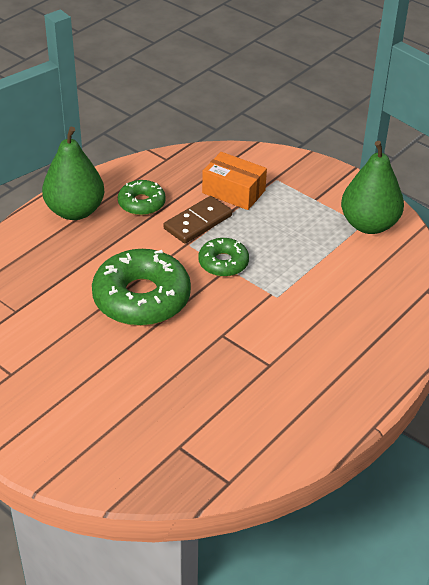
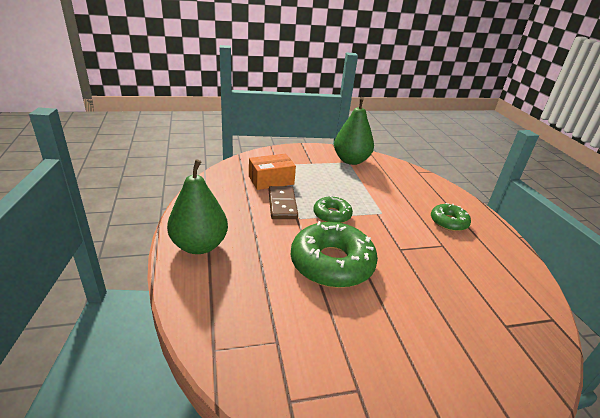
camera: 55 degrees left, 10 degrees down
(141, 203) = (234, 215): green donut -> green donut (448, 222)

